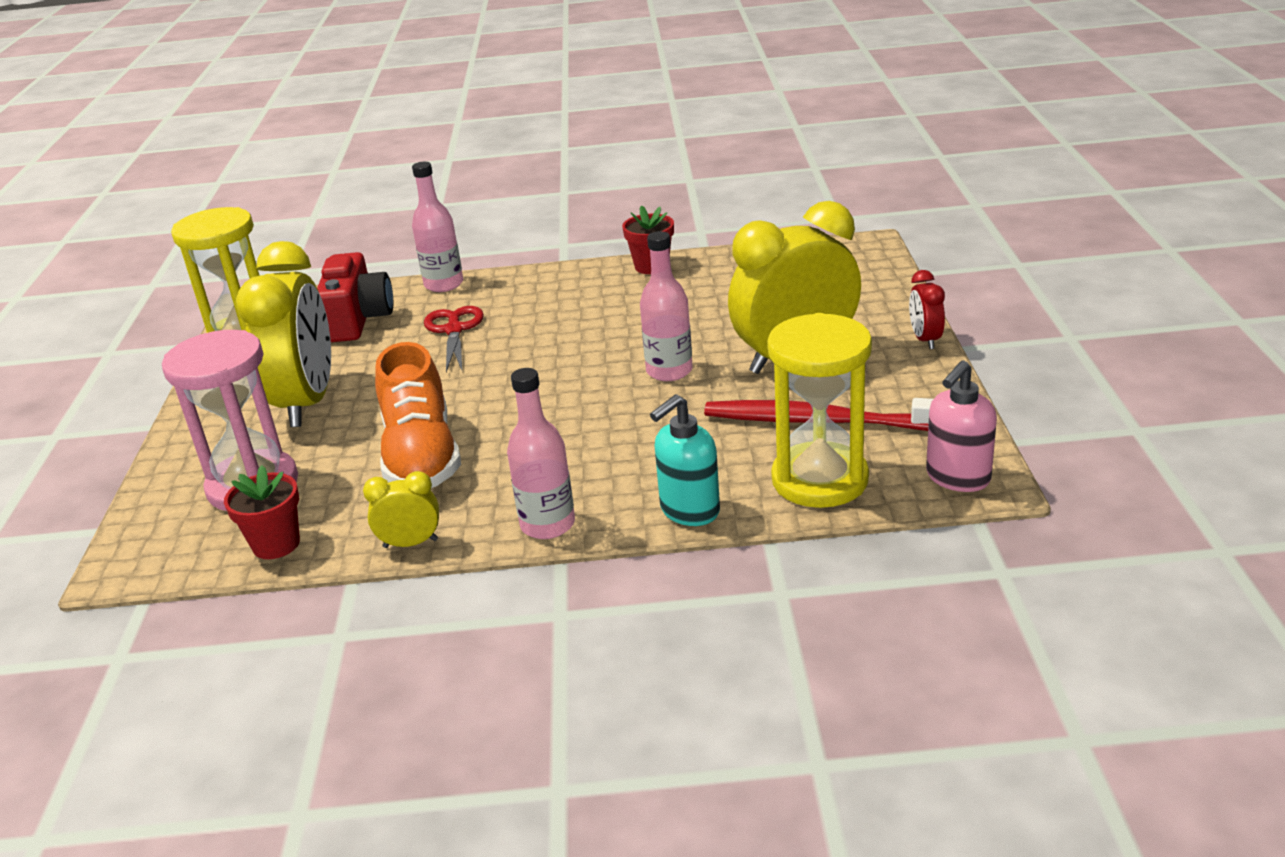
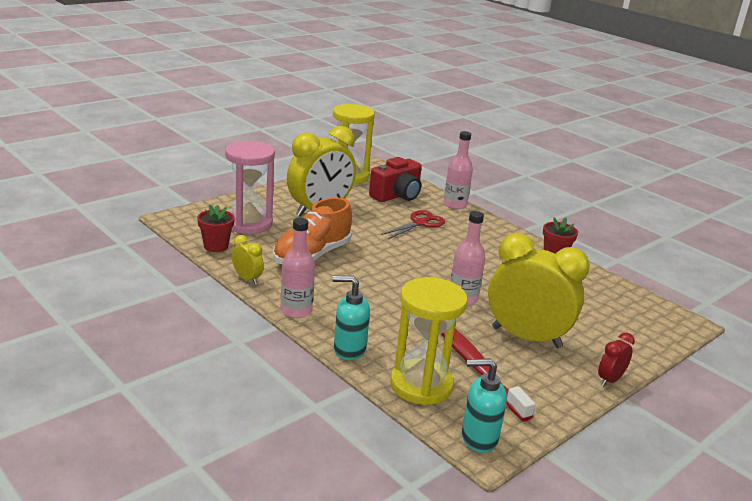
camera: 45 degrees right, 5 degrees down
(957, 478) = (478, 438): pink soap dispenser -> turquoise soap dispenser

